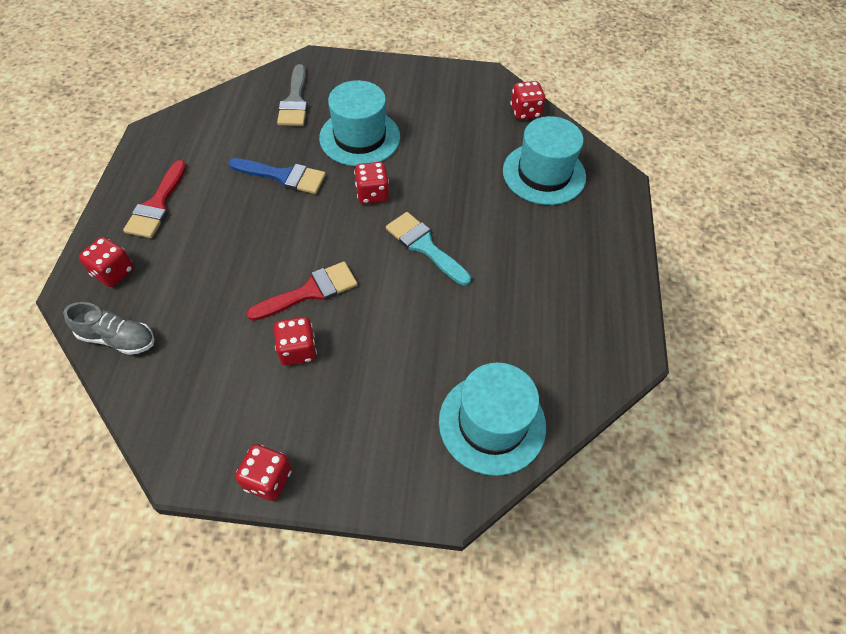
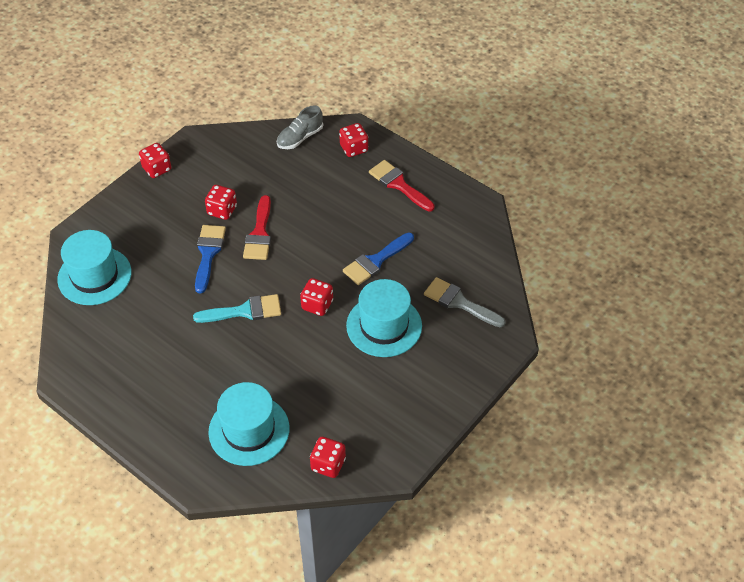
camera: 125 degrees right, 5 degrees down
(373, 324) = (208, 253): none -> blue brush

